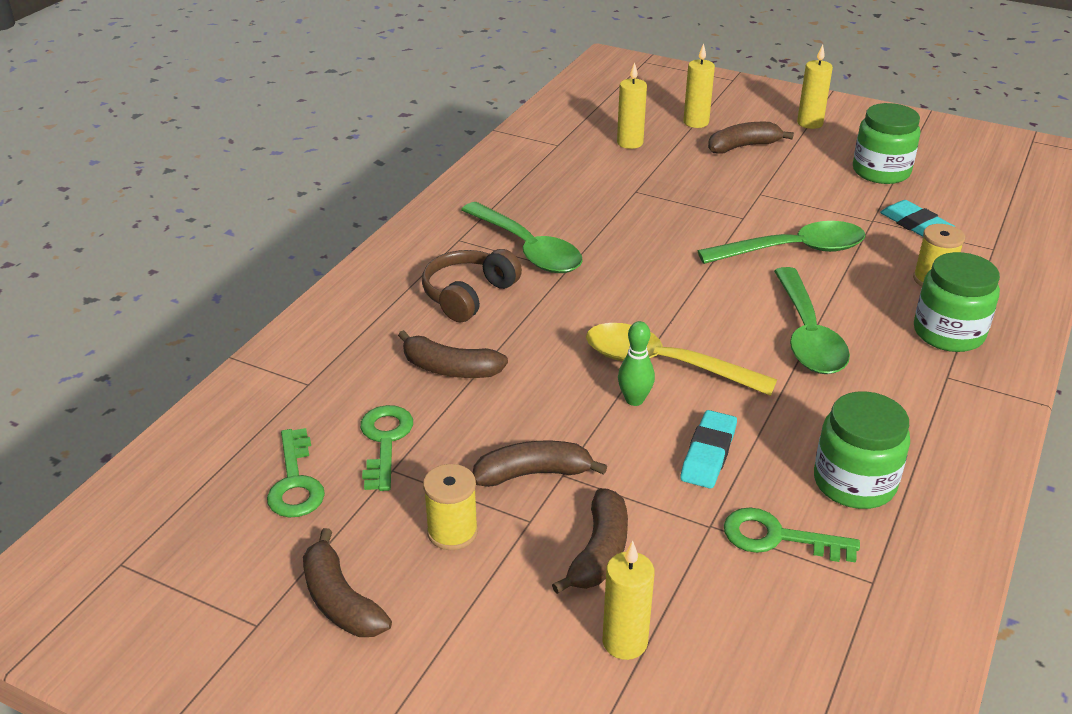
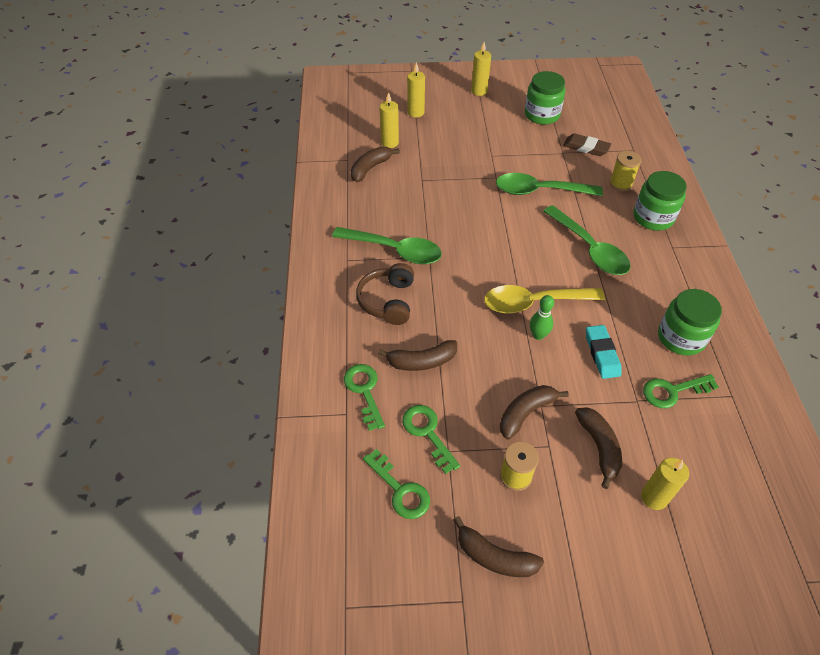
camera: 30 degrees left, 15 degrees up
(351, 371) = (364, 391): none -> green key
(743, 146) = (456, 122): brown banana -> brown banana (370, 168)
(793, 250) = (539, 191): green spoon -> green spoon turned 135 degrees counterclockwise
(915, 225) = (586, 147): turquoise eraser -> brown eraser

